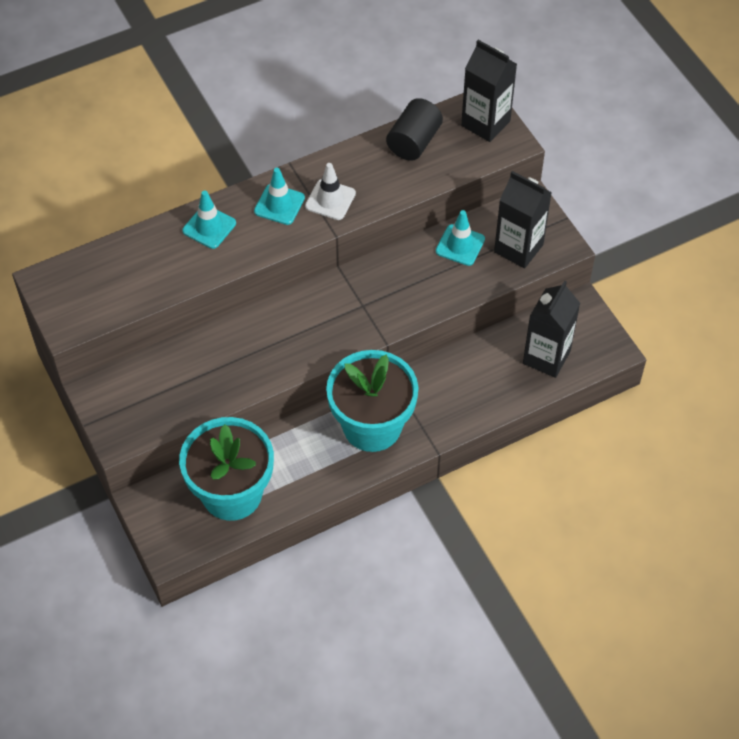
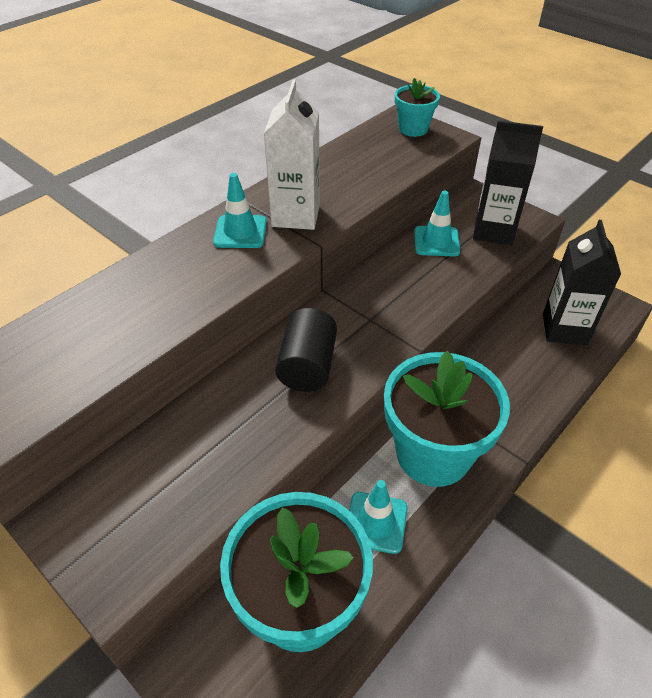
camera: 20 degrees left, 10 degrees down
(209, 227) = (164, 271): turquoise traffic cone -> turquoise traffic cone (376, 522)
(330, 200) = (296, 215): white traffic cone -> white carton
(414, 142) = (354, 154): black cylinder -> black cylinder (307, 366)
(485, 123) = (413, 129): black carton -> turquoise flower pot

